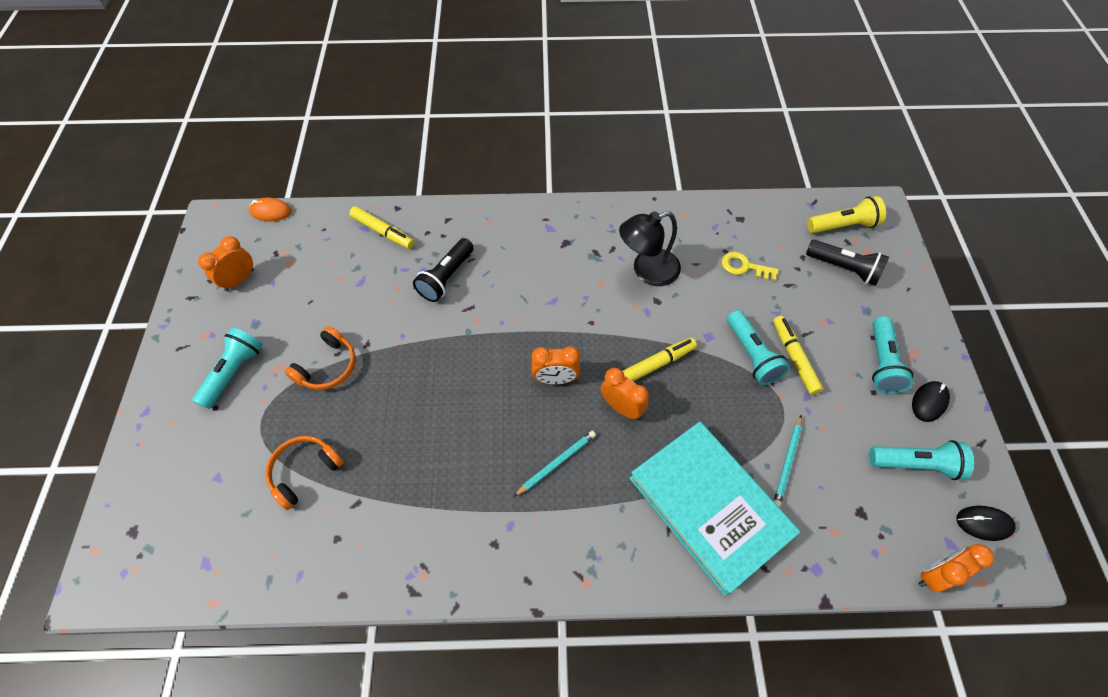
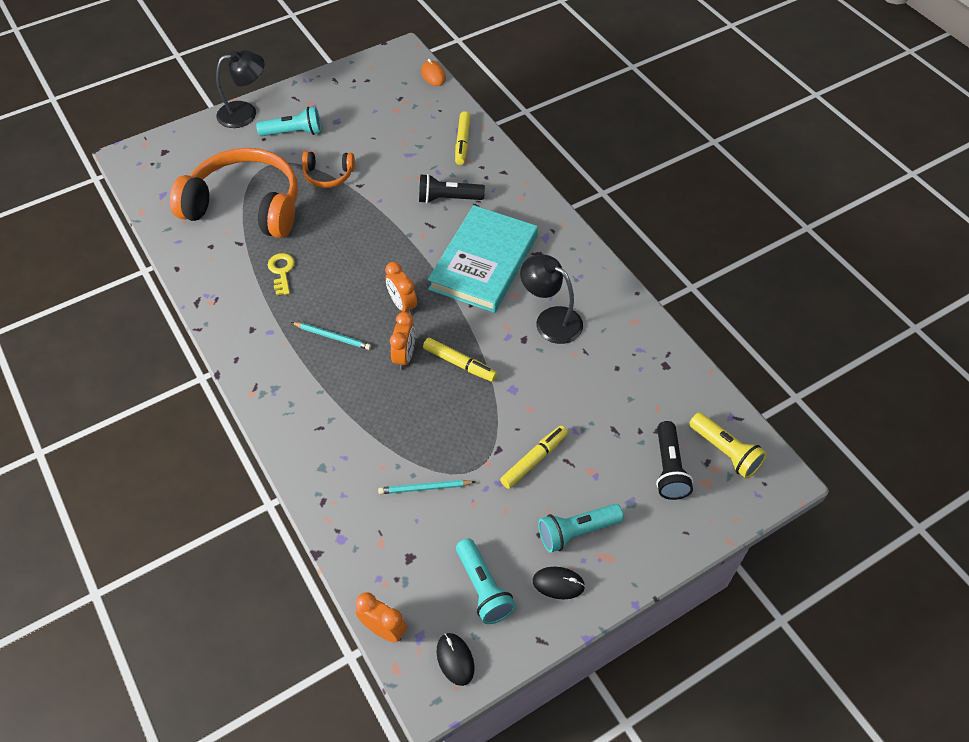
camera: 60 degrees right, 5 degrees down
(155, 409) = (245, 113): none -> black lamp
(240, 280) = (365, 94): orange clock -> none
(305, 471) = (246, 206): orange headphones -> orange headphones, size x2.21
(709, 506) = (353, 447): turquoise book -> turquoise book (484, 263)
(744, 267) = (609, 388): yellow key -> yellow key (281, 271)
(751, 355) = (515, 427): turquoise flashlight -> none

